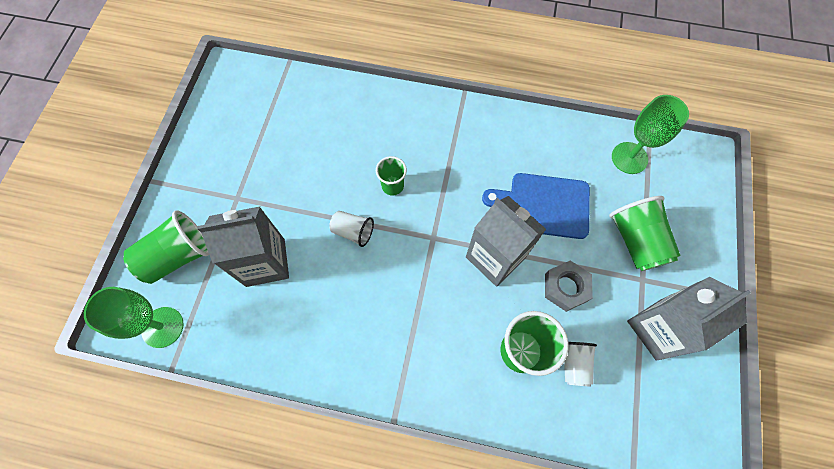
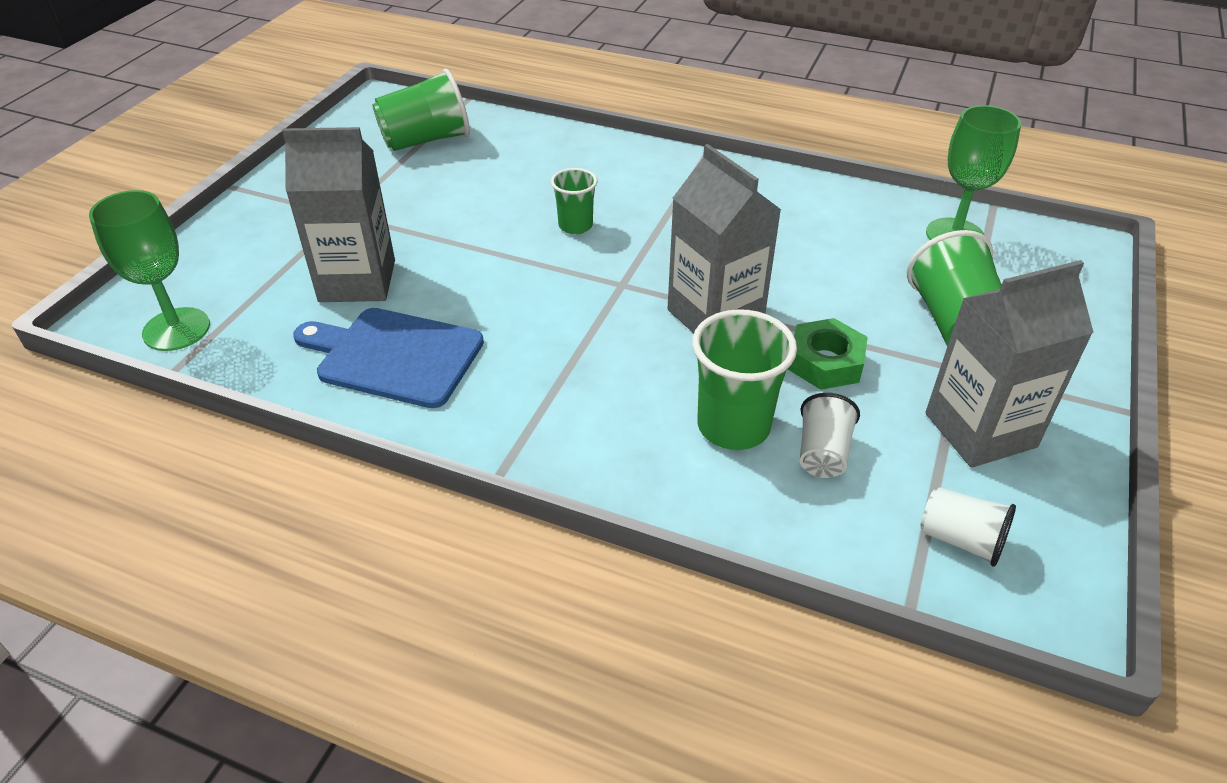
camera: 10 degrees right, 25 degrees down
(178, 256) = (233, 260): green cup -> green cup (426, 140)
(353, 232) = (500, 265): white cup -> white cup (961, 540)
(544, 205) = (807, 270): blue cutting board -> blue cutting board (394, 356)
(566, 287) = (825, 362): grey nut -> green nut

